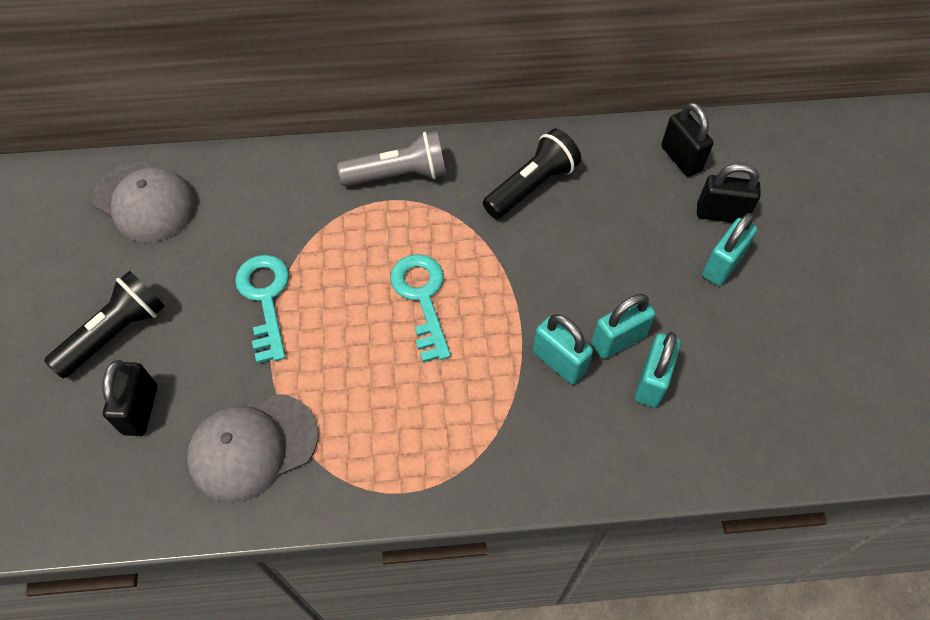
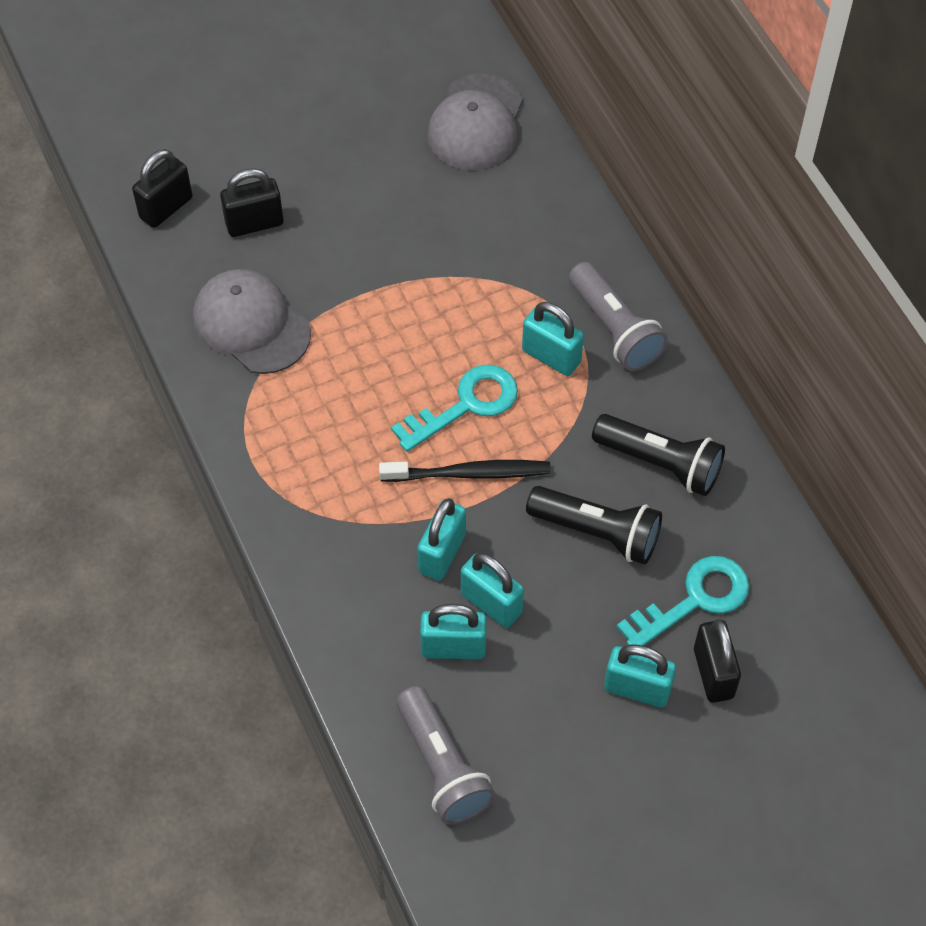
camera: 70 degrees right, 0 degrees up
(116, 333) = (322, 169): black flashlight -> black flashlight (597, 533)
(265, 299) = (408, 270): turquoise key -> turquoise key (694, 599)
(403, 224) = (551, 356): none -> turquoise padlock
(489, 317) = (468, 473): none -> black toothbrush
(681, 159) = (779, 611): black padlock -> black padlock (166, 208)
(762, 426) = (442, 767): none -> grey flashlight

